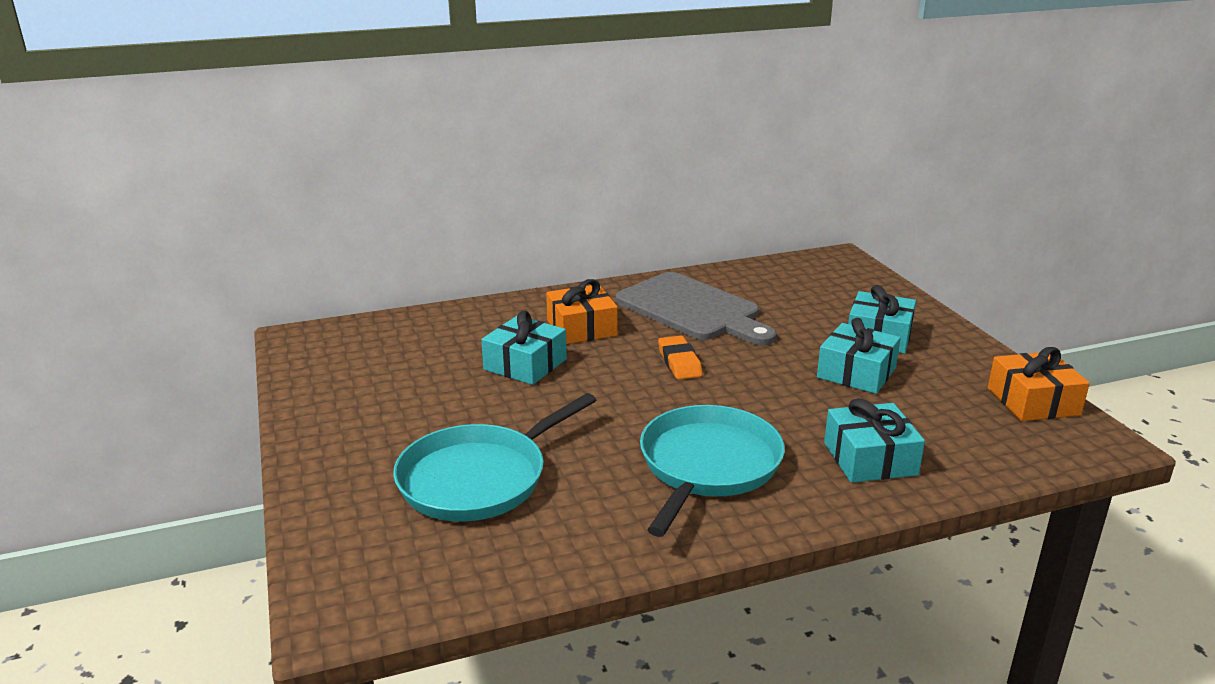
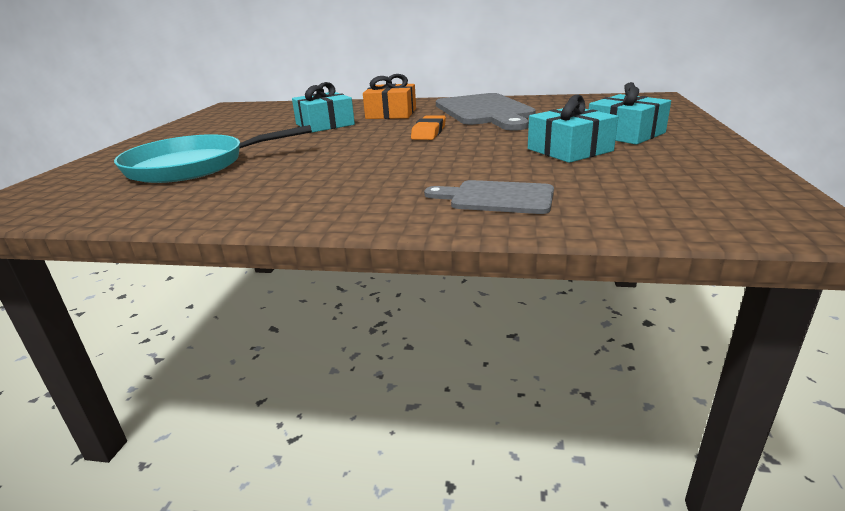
camera: 30 degrees right, 0 degrees up
(707, 466) = (349, 182): turquoise pan -> none
(870, 458) = (496, 198): turquoise gift -> grey cutting board
(1033, 401) = (745, 186): orange gift -> none

